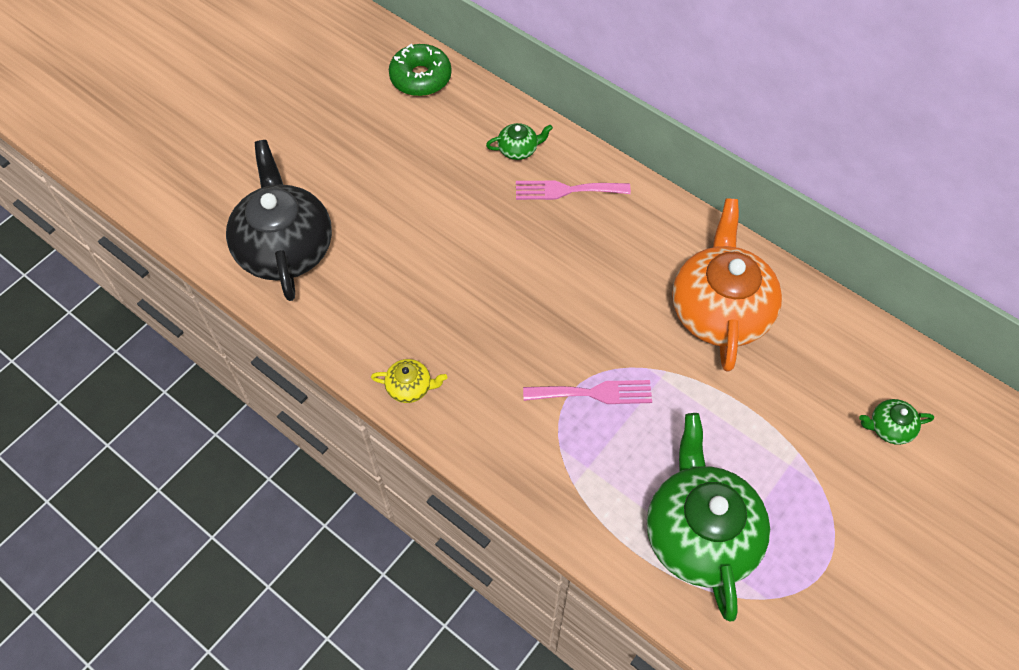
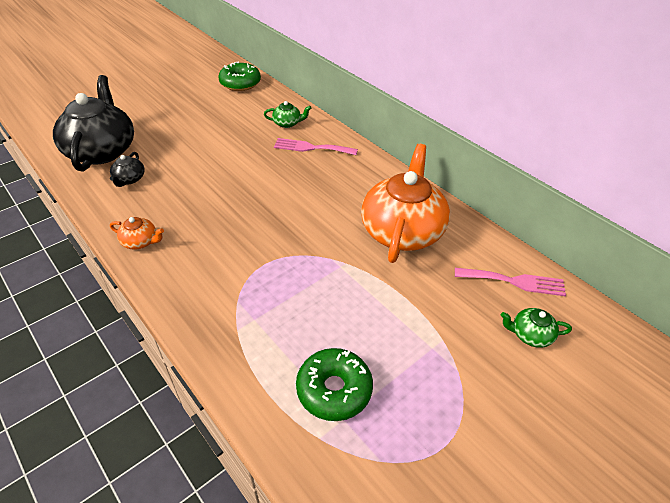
camera: 10 degrees right, 15 degrees down
(347, 291) = (129, 179): none -> black teapot
(410, 387) = (140, 242): yellow teapot -> orange teapot
(594, 393) = (281, 268): pink fork -> pink fork (514, 281)
(700, 534) = (334, 390): green teapot -> green donut

